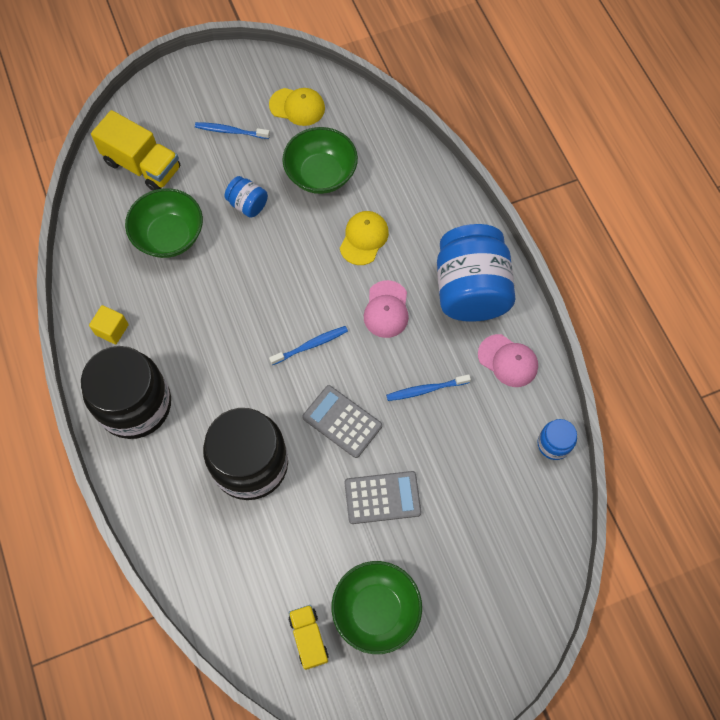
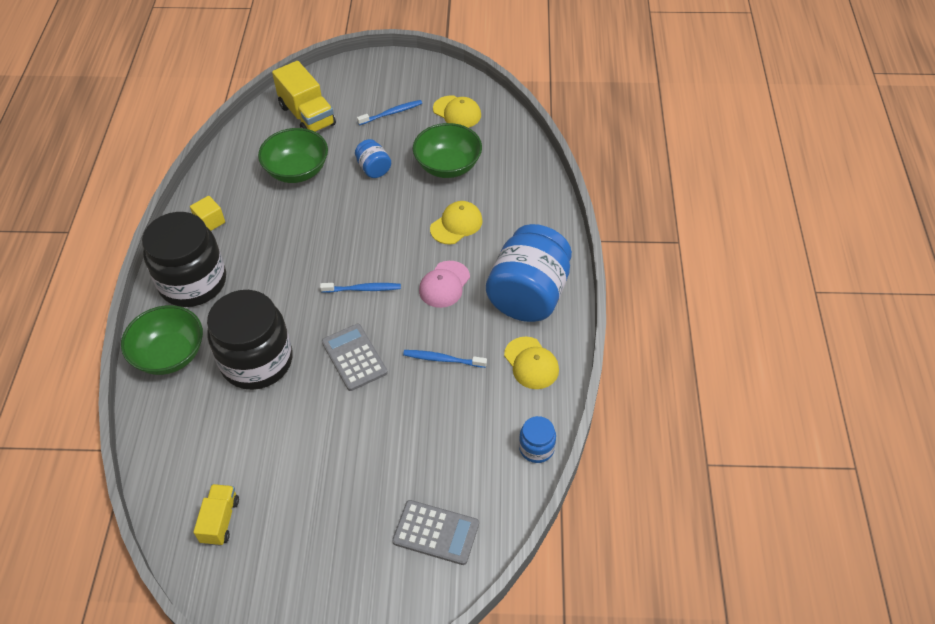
camera: 25 degrees right, 15 degrees down
(230, 131) = (391, 113): blue toothbrush -> blue toothbrush turned 120 degrees clockwise
(376, 610) = (292, 522): green bowl -> green bowl (170, 354)
(382, 497) = (353, 431): grey calculator -> grey calculator (436, 532)
(508, 361) = (531, 363): pink cap -> yellow cap

